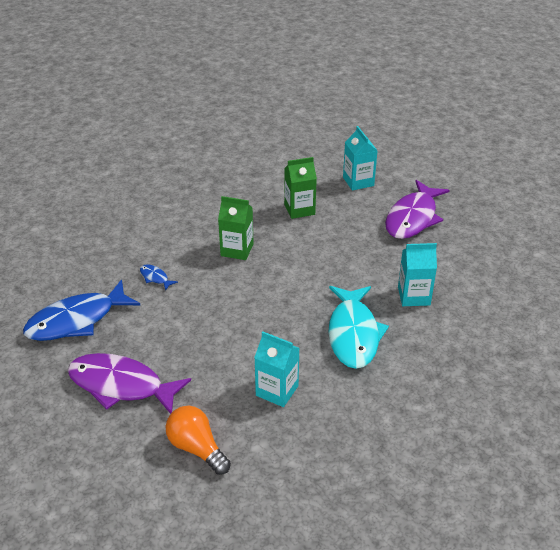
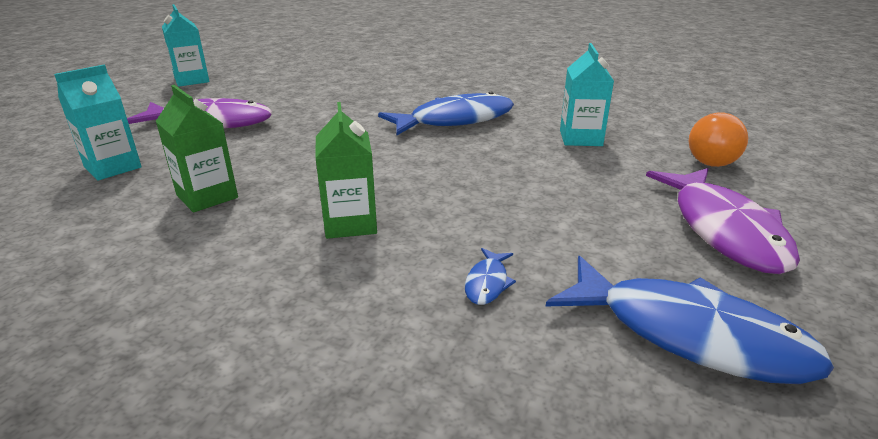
camera: 115 degrees left, 10 degrees down
(353, 334) = (455, 120): turquoise fish -> blue fish
(413, 296) = (368, 105): turquoise carton -> turquoise carton (192, 80)

